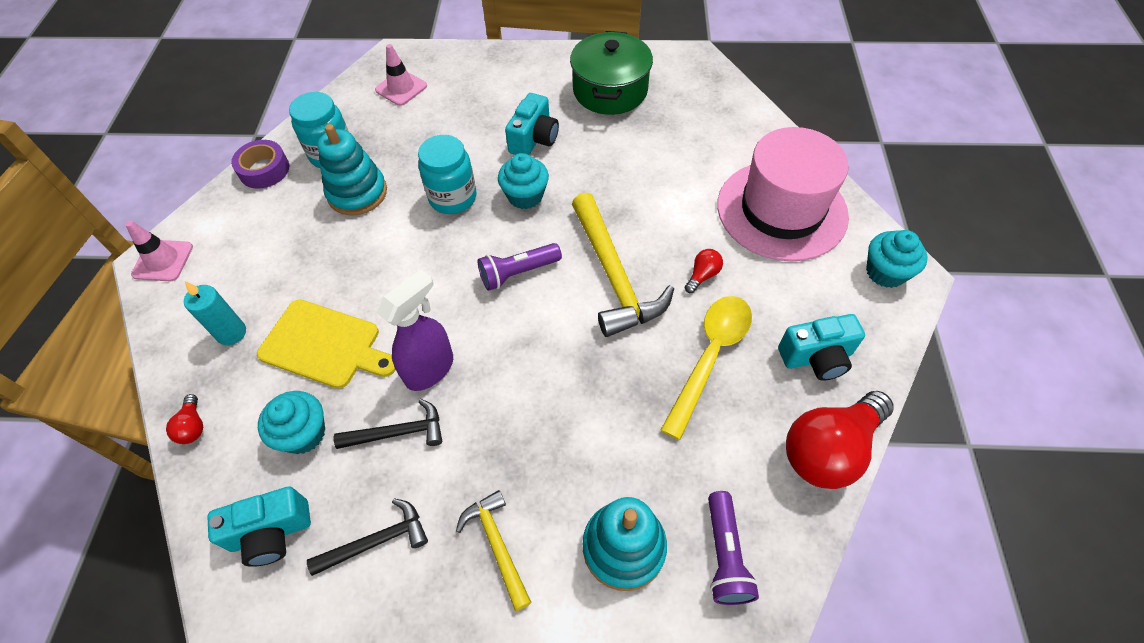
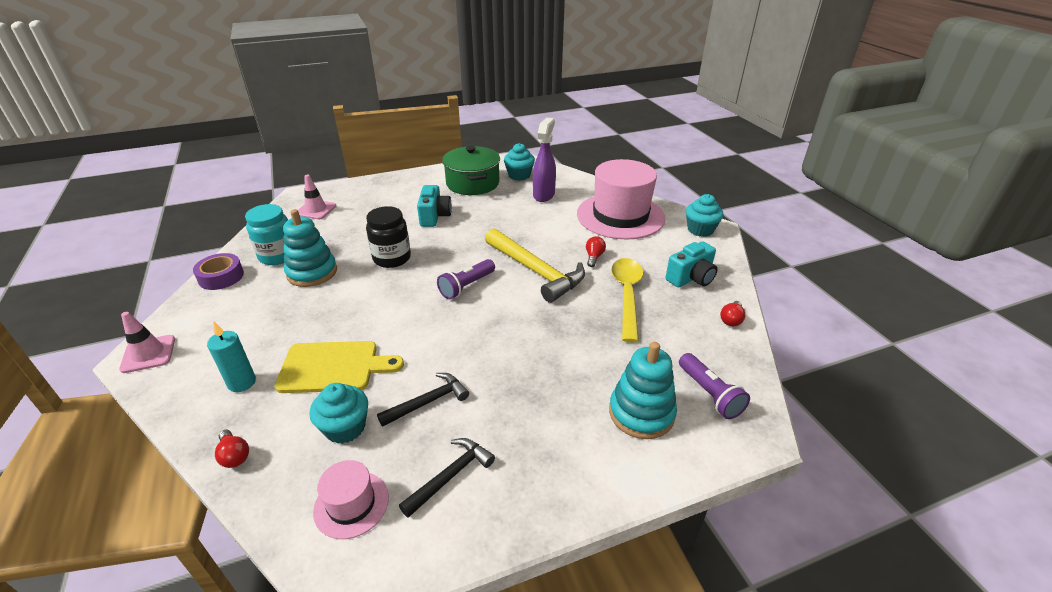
camera: 25 degrees left, 20 degrees down
(271, 533) = (351, 504): turquoise camera -> pink hat
(430, 369) = (432, 356): purple spray bottle -> purple spray bottle (544, 195)
(453, 198) = (392, 258): turquoise jar -> black jar
(497, 545) = (550, 444): yellow hammer -> none
(525, 196) = (446, 246): turquoise cupcake -> turquoise cupcake (519, 175)
(829, 449) = (731, 320): red light bulb -> red light bulb, size x0.43

